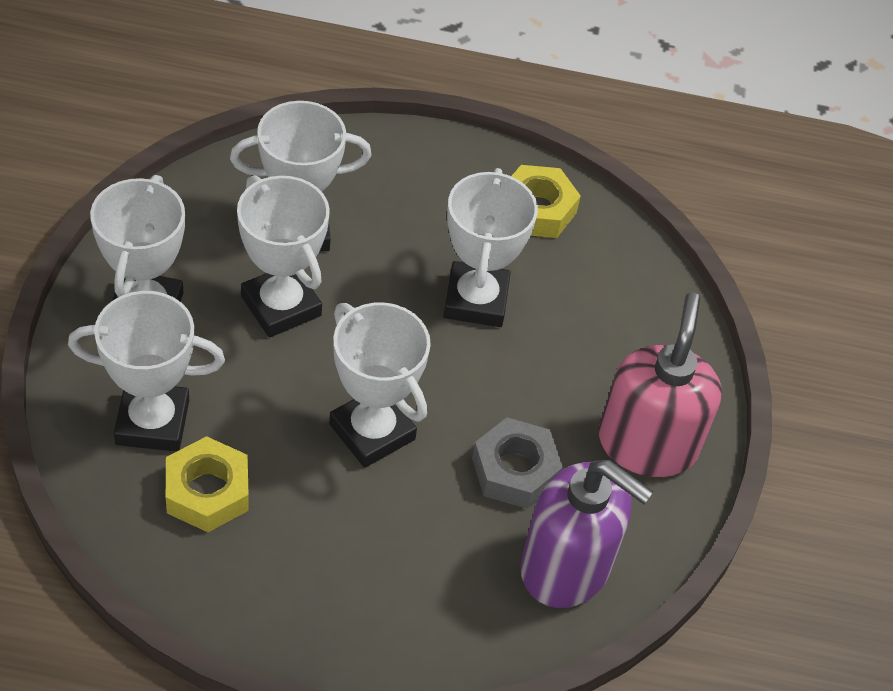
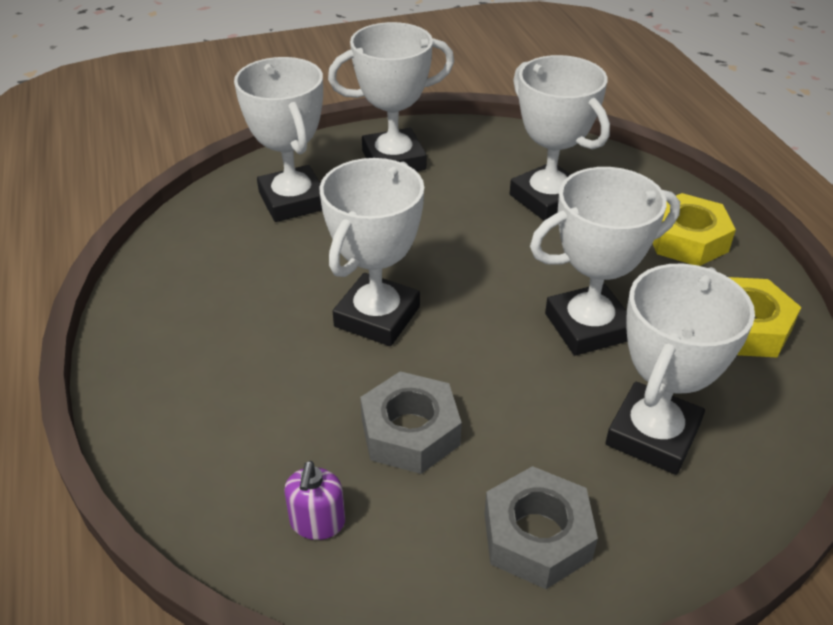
camera: 70 degrees right, 10 degrees down
(207, 492) = (246, 250): yellow nut -> yellow nut (687, 240)
(281, 306) = (462, 218): white trophy -> white trophy (652, 435)
(566, 566) = (317, 522): purple soap dispenser -> purple soap dispenser, size x0.42
(647, 443) = (537, 536): pink soap dispenser -> grey nut

